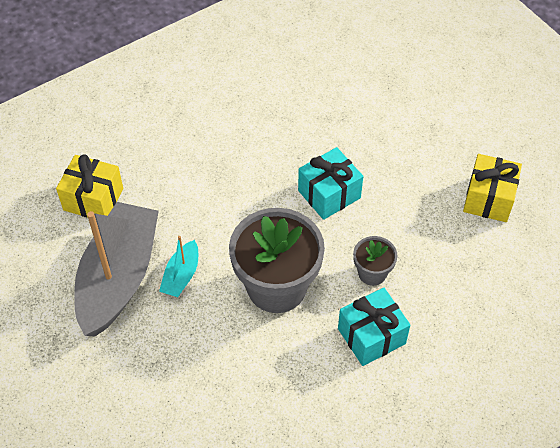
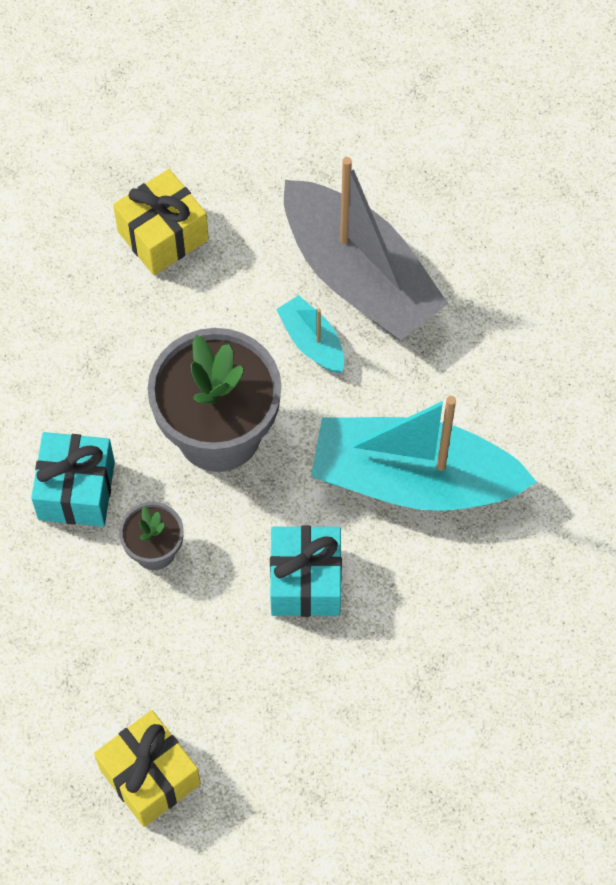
camera: 125 degrees right, 10 degrees up
(93, 199) = (497, 308): yellow gift -> yellow gift (163, 235)
(231, 180) = (413, 479): none -> turquoise boat

